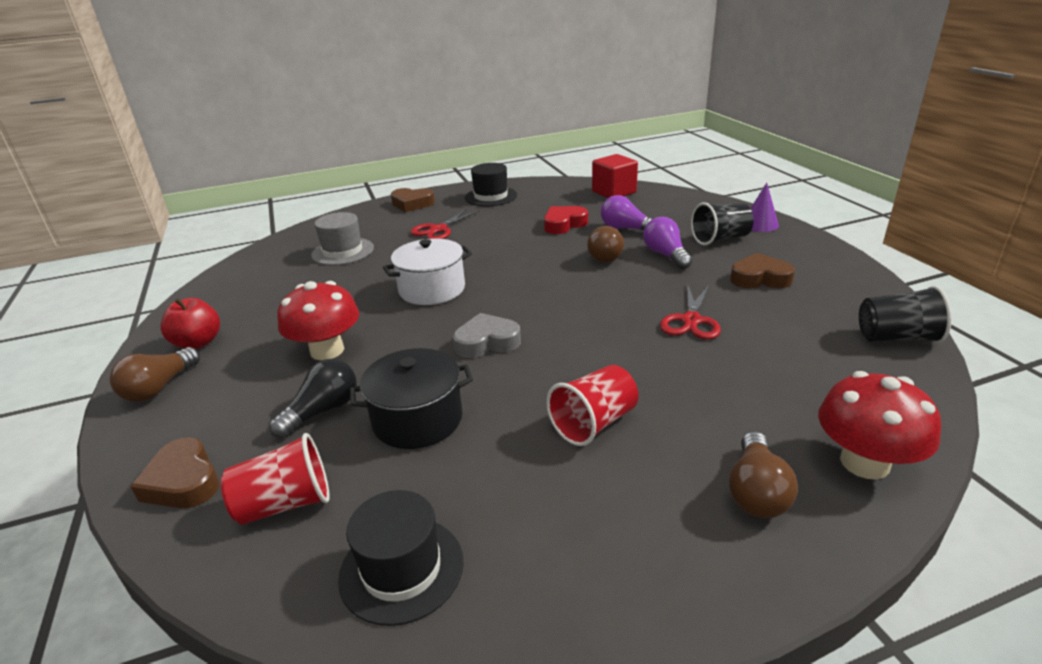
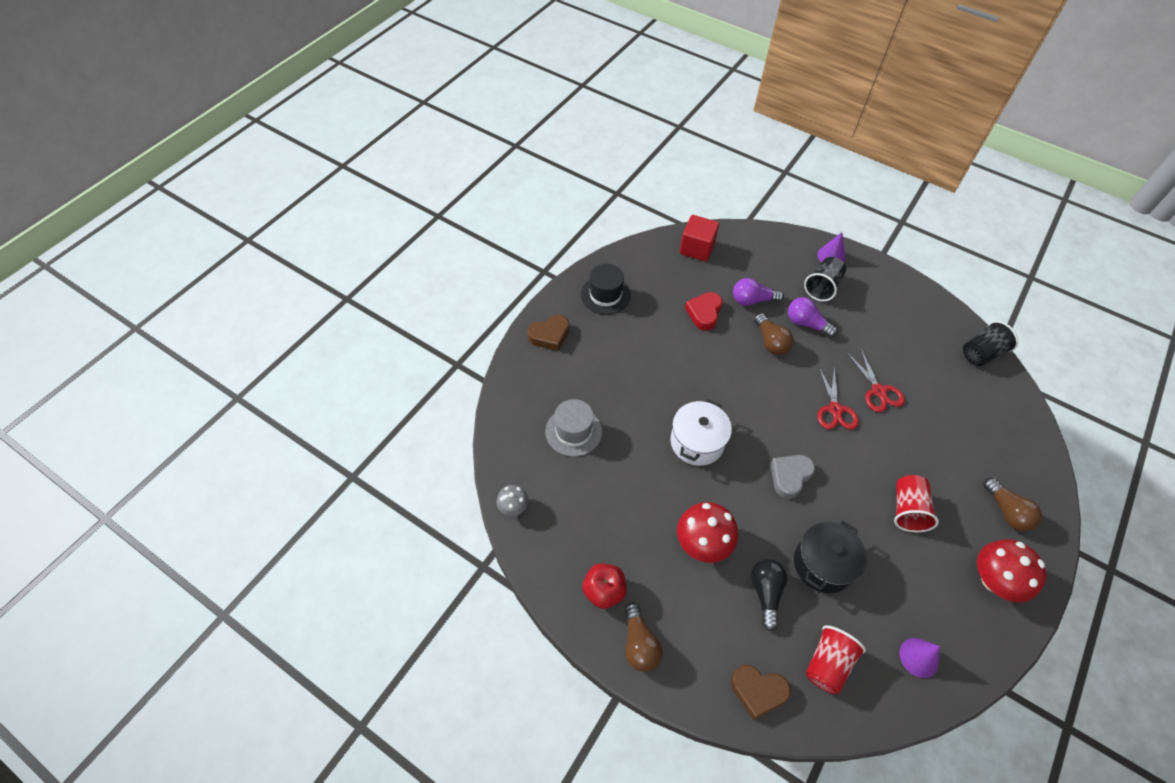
camera: 40 degrees left, 25 degrees up
(229, 273) = (513, 507): none -> grey mushroom
(401, 569) = (919, 657): black hat -> purple cone
(438, 229) = (616, 364): red scissors -> red scissors (835, 410)
(760, 278) = (879, 325): brown heart -> none
(864, 462) = (1030, 464): red mushroom -> red mushroom (994, 580)

